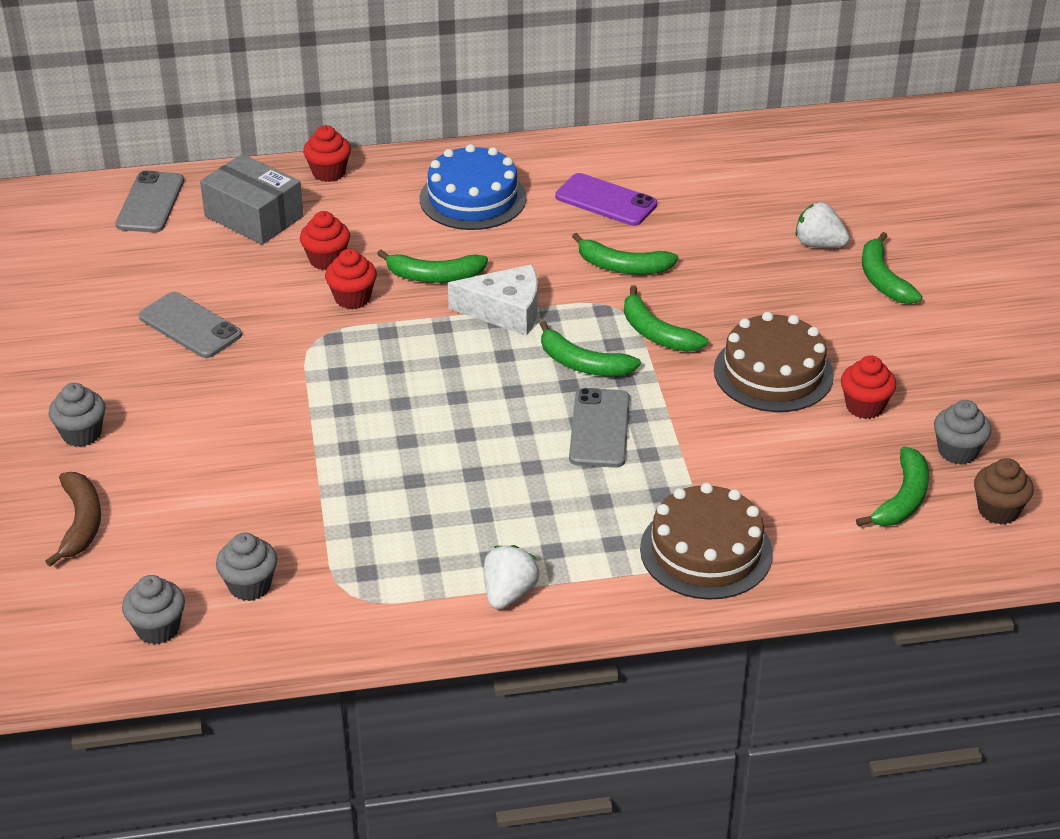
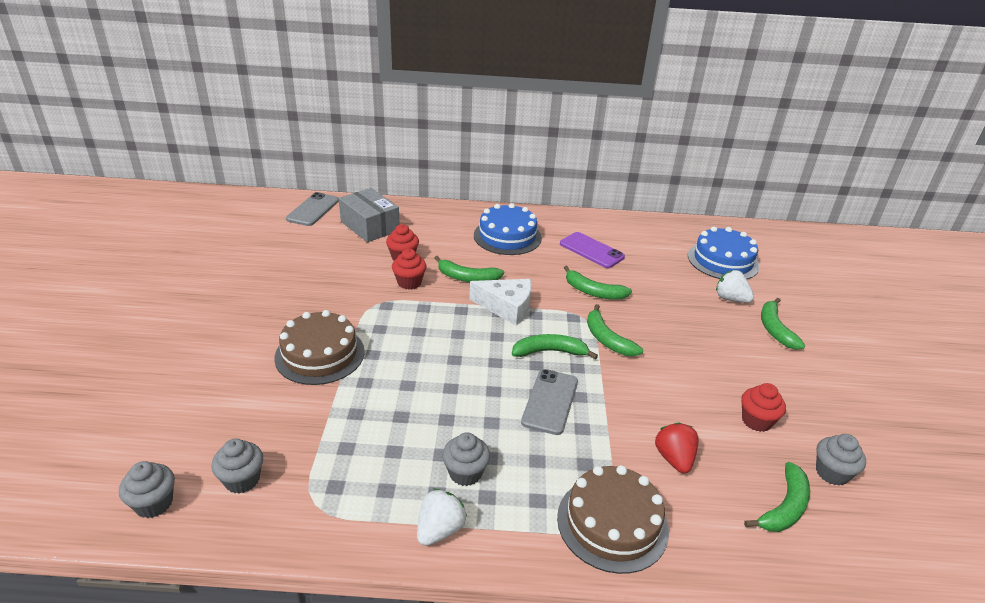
camera: 10 degrees right, 5 degrees down
(81, 523) = (151, 404): brown banana -> none
(82, 434) = (191, 340): grey cupcake -> grey cupcake (465, 473)
(190, 326) = (299, 282): grey phone -> none
(329, 172) = (425, 209): red cupcake -> none
(582, 364) = (550, 352): green banana -> green banana turned 135 degrees clockwise
(767, 469) = (674, 459): none -> red strawberry
(773, 372) = (688, 382): brown cake -> brown cake (320, 354)
(802, 185) = (723, 261): none -> blue cake
(998, 510) = (868, 535): brown cupcake -> none

